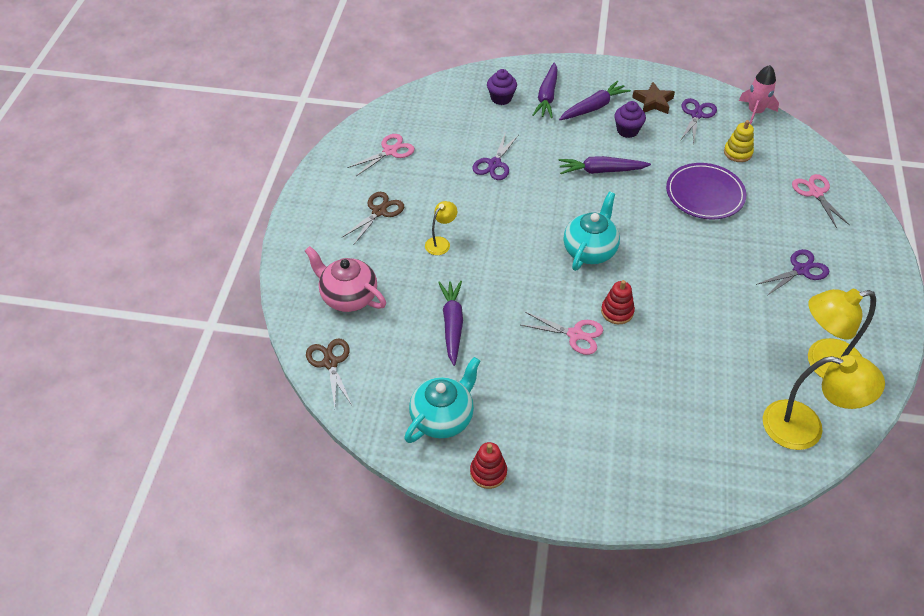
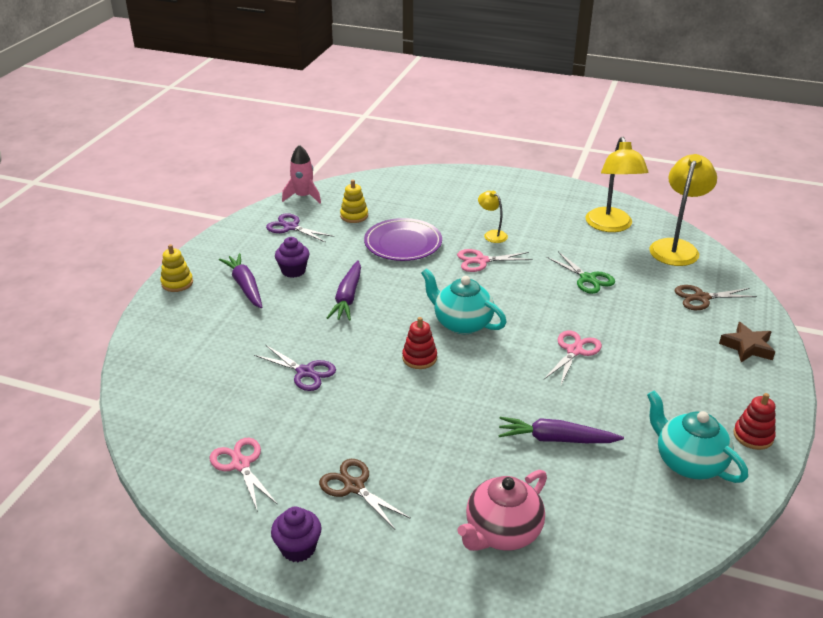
camera: 80 degrees left, 15 degrees down
(330, 363) = (612, 560): brown scissors -> brown scissors (702, 298)
(441, 242) = (424, 433): yellow lamp -> yellow lamp (492, 234)
(501, 98) = (190, 351): purple cupcake -> purple cupcake (298, 548)
(547, 96) = (207, 315): purple carrot -> none
(583, 70) = (177, 283): none -> yellow stacking toy
(617, 311) = (546, 320): red stacking toy -> red stacking toy (419, 358)
(653, 102) = (258, 248): brown star -> brown star (747, 347)
(702, 343) = (587, 279): none -> green scissors
(800, 270) = (508, 215): purple scissors -> none
(815, 193) = (420, 190): pink scissors -> pink scissors (481, 261)

